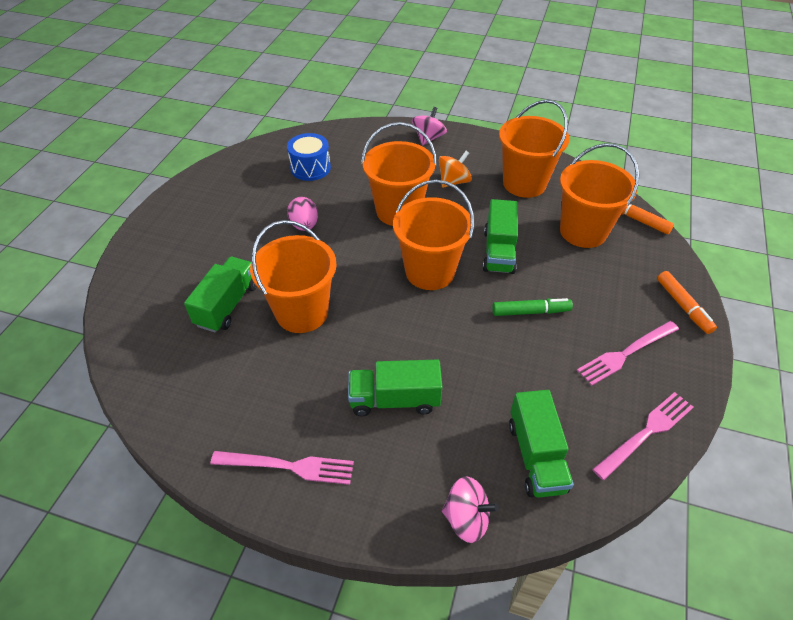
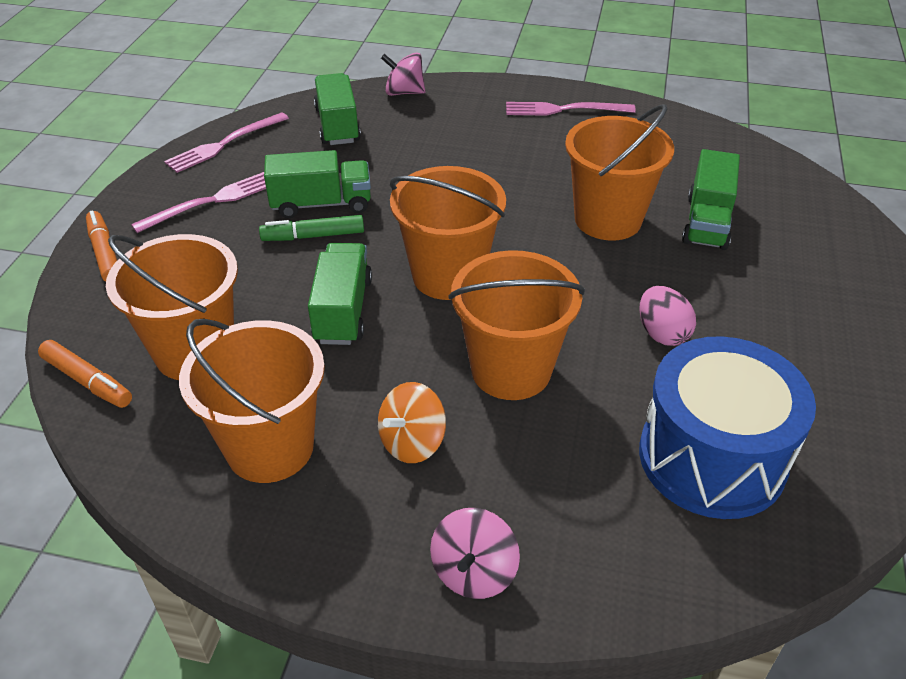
camera: 175 degrees right, 5 degrees down
(310, 168) = (712, 457): blue drum -> blue drum, size x1.73
(394, 399) = (476, 153): green truck -> green truck (321, 204)

